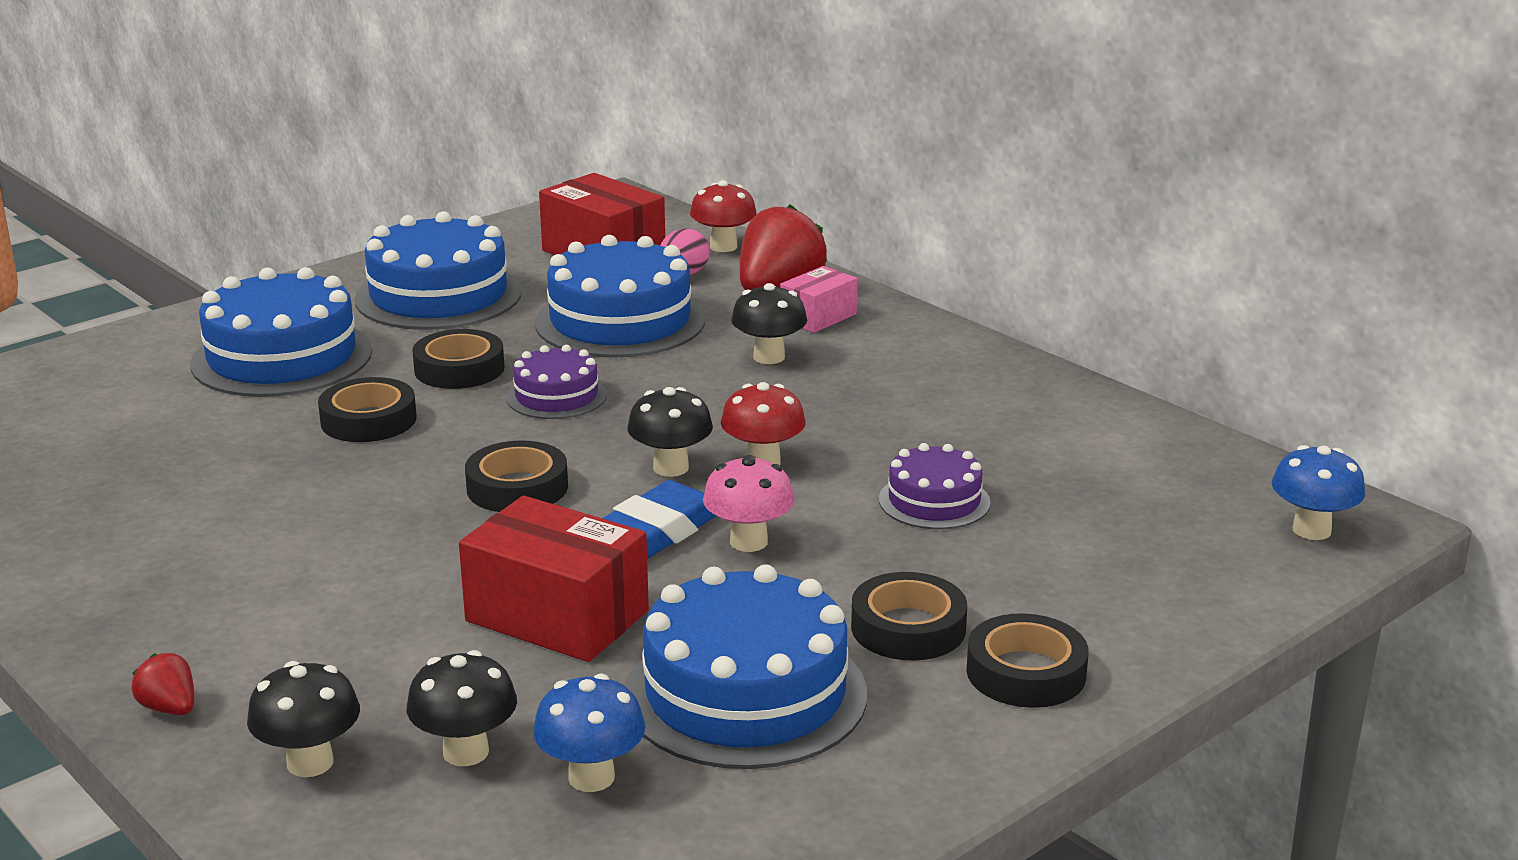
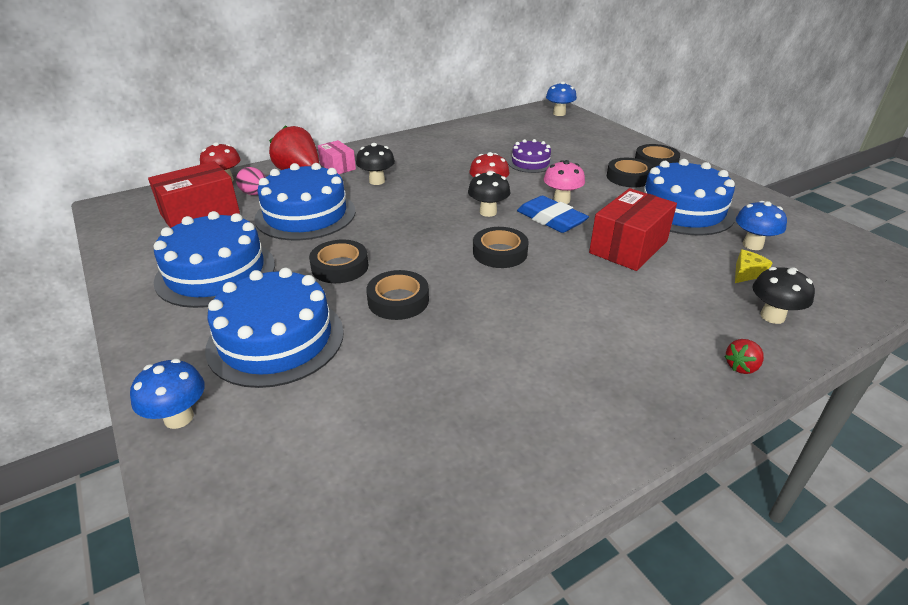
camera: 80 degrees left, 10 degrees up
(149, 335) = (179, 418): none -> blue mushroom
(466, 752) = (746, 273): black mushroom -> yellow cheese
(556, 396) = (394, 237): purple cake -> none

